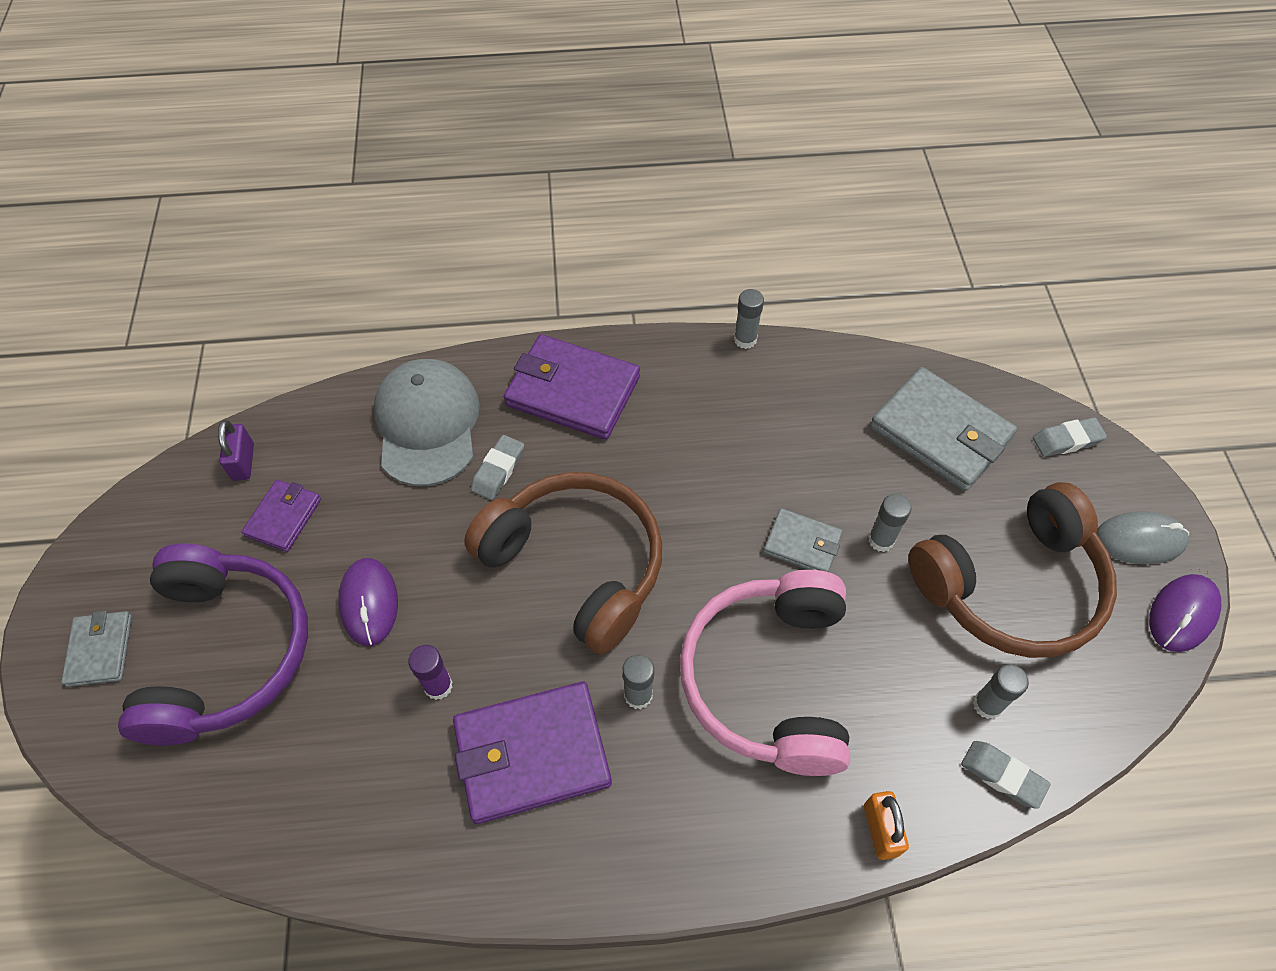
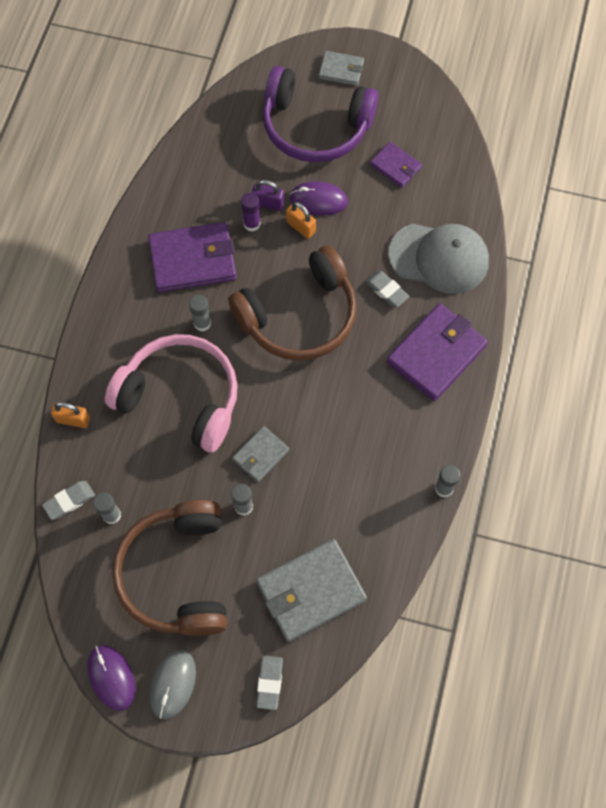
camera: 110 degrees right, 10 degrees up
(243, 462) = (445, 151): purple padlock -> purple padlock (268, 203)
(424, 612) = (301, 227): none -> orange padlock
(532, 753) = (193, 260): purple wallet -> purple wallet turned 75 degrees clockwise

